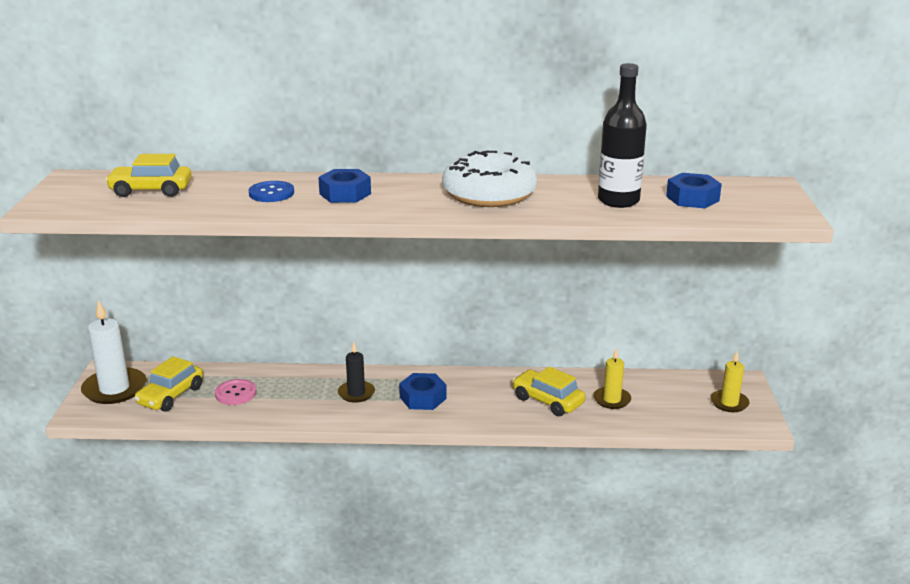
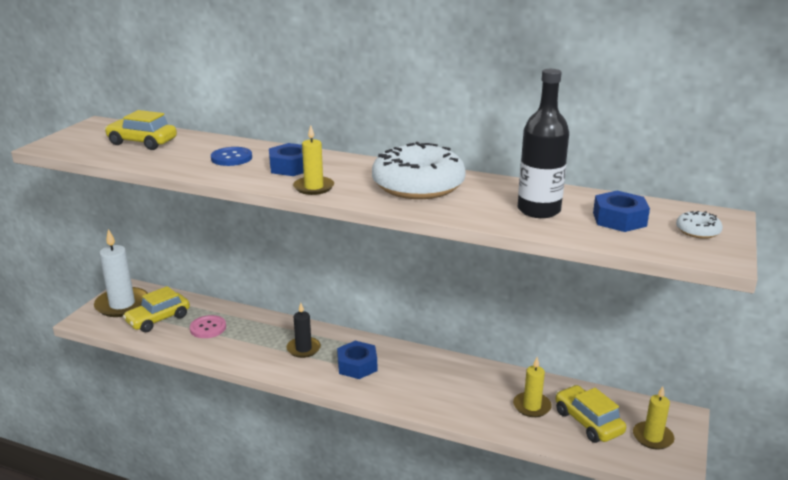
camera: 20 degrees right, 0 degrees up
(389, 210) = (314, 187): none -> yellow candle
(548, 401) = (468, 394): yellow car -> yellow car (588, 422)
(762, 199) = (697, 231): none -> white donut

